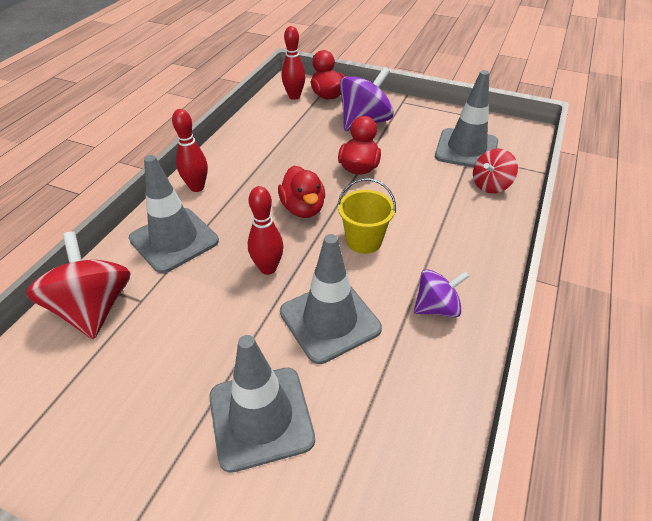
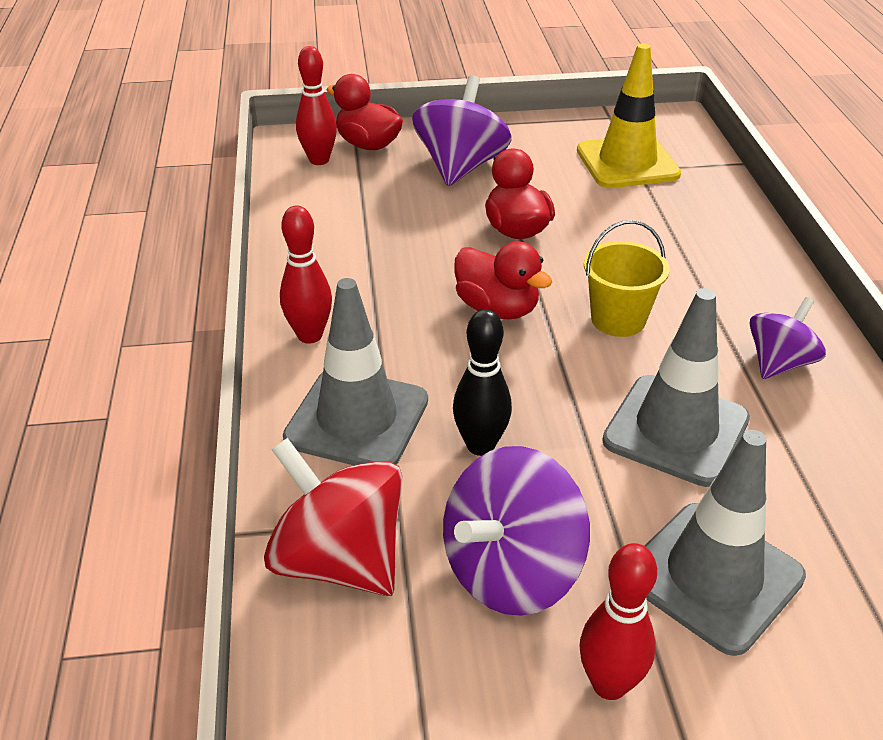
camera: 30 degrees left, 5 degrees down
(162, 356) = (511, 570): none -> purple spinning top
(217, 280) = (480, 445): none -> black bowling pin
(268, 268) = (532, 401): red bowling pin -> red bowling pin (609, 684)
(466, 149) = (627, 163): grey traffic cone -> yellow traffic cone
(490, 185) = (698, 198): red spinning top -> none

